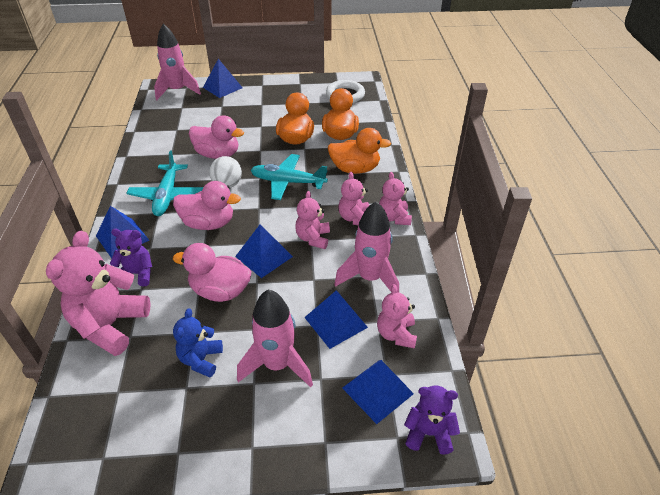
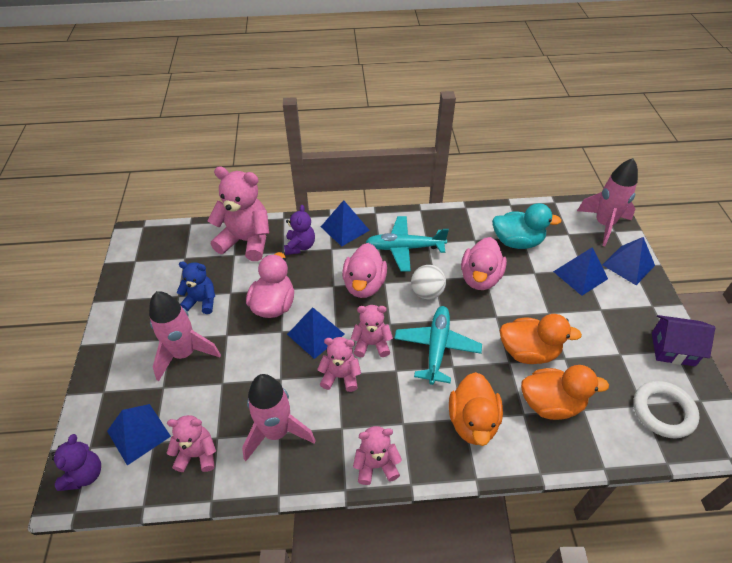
camera: 90 degrees right, 5 degrees up
(182, 132) = (517, 242): none -> turquoise duck
(299, 84) = (673, 349): none -> purple house
(336, 322) = (222, 399): blue pyramid -> blue pyramid (580, 275)
(354, 218) = (374, 419): pink teddy bear -> pink teddy bear (371, 344)

